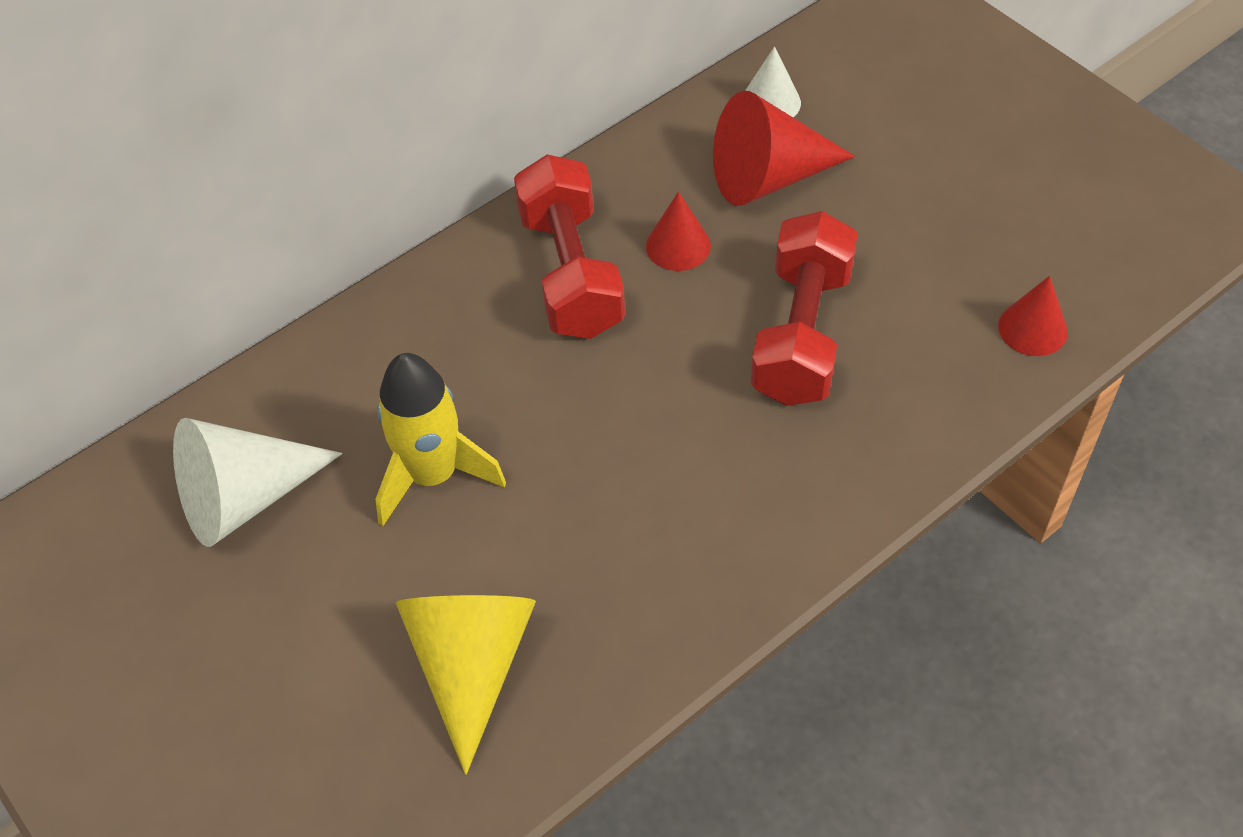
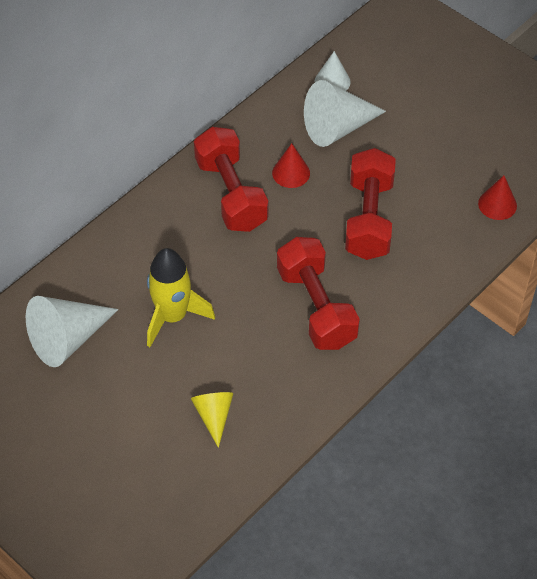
camera: 10 degrees left, 0 degrees up
(471, 666) = (214, 416): yellow cone -> yellow cone, size x0.57
(686, 482) = (316, 307): none -> red dumbbell
(769, 177) = (337, 128): red cone -> white cone

